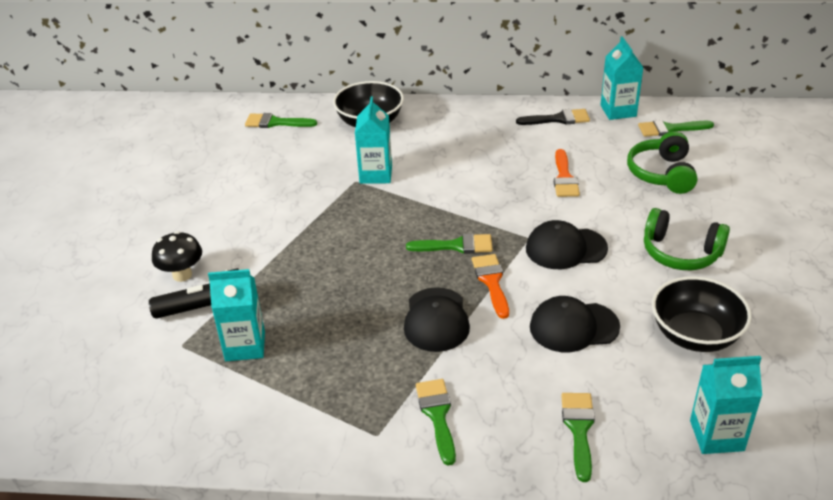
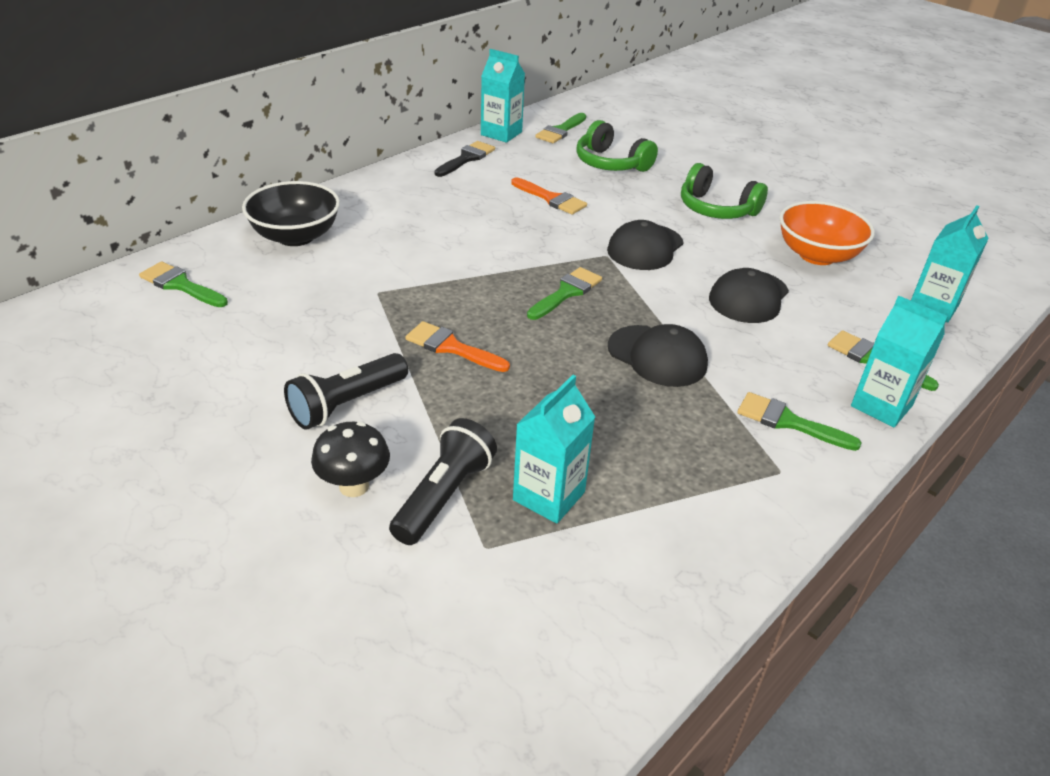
camera: 55 degrees left, 0 degrees up
(242, 233) = (347, 404): none -> black flashlight
(275, 122) = (180, 285): green brush -> green brush turned 75 degrees clockwise
(376, 174) = (387, 276): turquoise carton -> turquoise carton (881, 406)
(491, 282) = (641, 302): orange brush -> orange brush (451, 347)
(680, 253) = (716, 209): green headphones -> green headphones turned 60 degrees clockwise
(695, 335) = (817, 255): black bowl -> orange bowl

